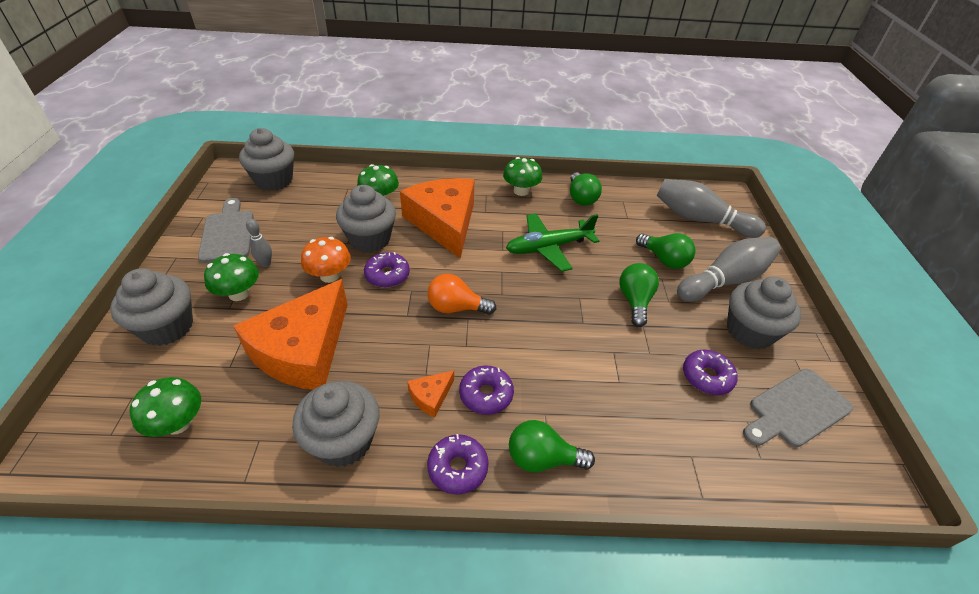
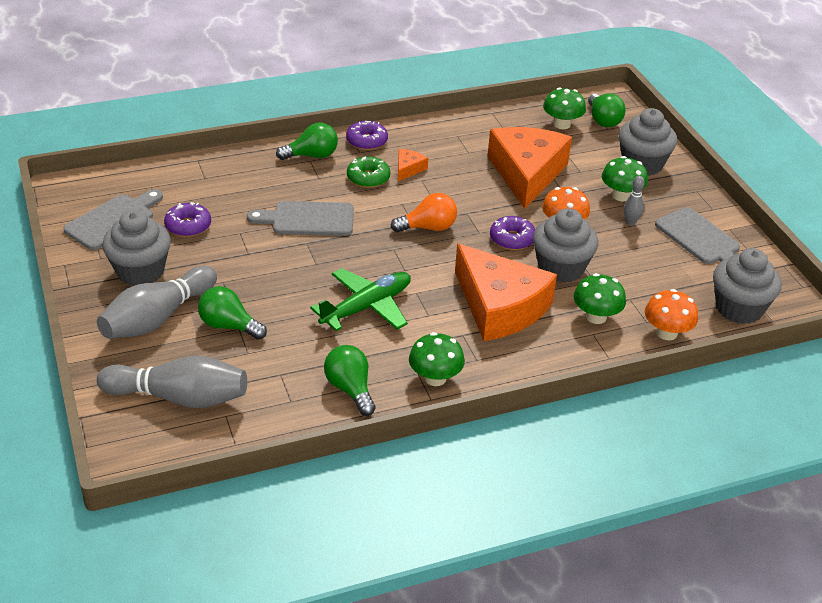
camera: 160 degrees right, 5 degrees down
(343, 179) = (666, 333): none -> orange mushroom
(343, 441) = (449, 138): grey cupcake -> none
(486, 394) = (368, 178): purple donut -> green donut
(574, 351) = (308, 219): none -> grey cutting board
(635, 301) = (258, 273): green light bulb -> green light bulb (603, 120)

